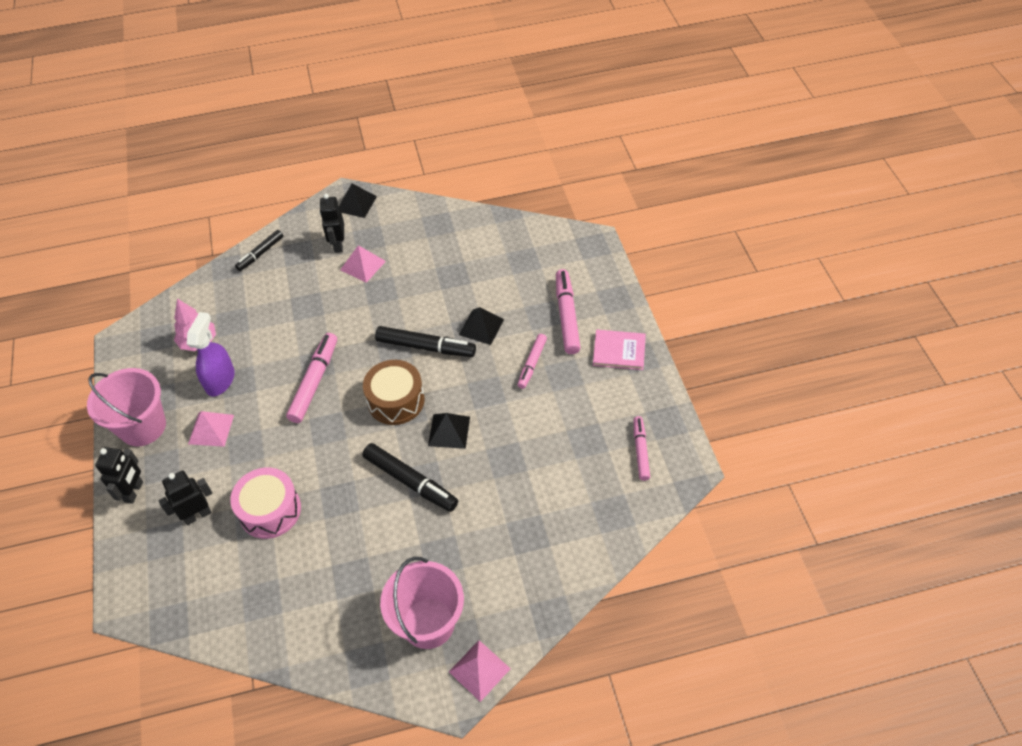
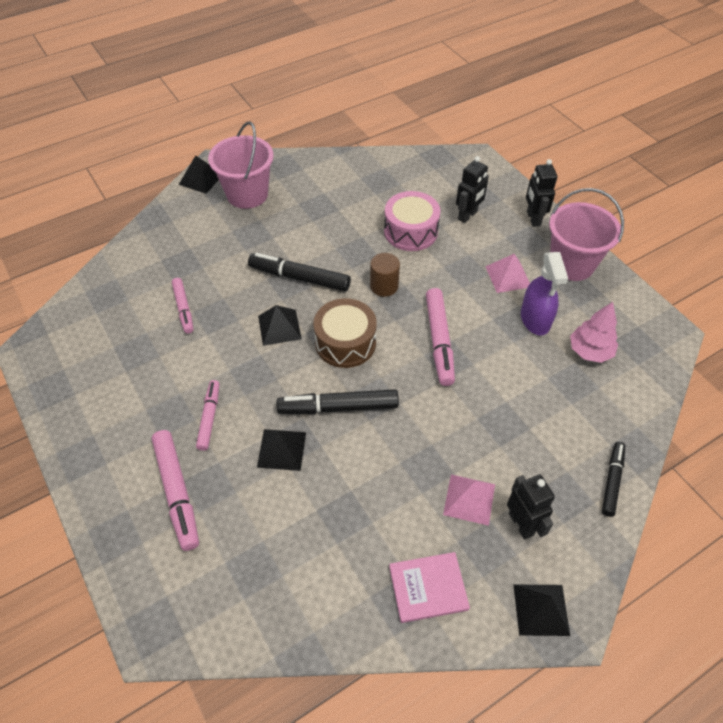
camera: 160 degrees right, 0 degrees up
(333, 449) = (384, 286): none -> brown cylinder
(479, 670) = (201, 179): pink pyramid -> black pyramid
(619, 351) = (106, 460): pink book -> pink book (428, 588)
(640, 451) = (79, 354): pink marker -> pink marker (183, 308)

